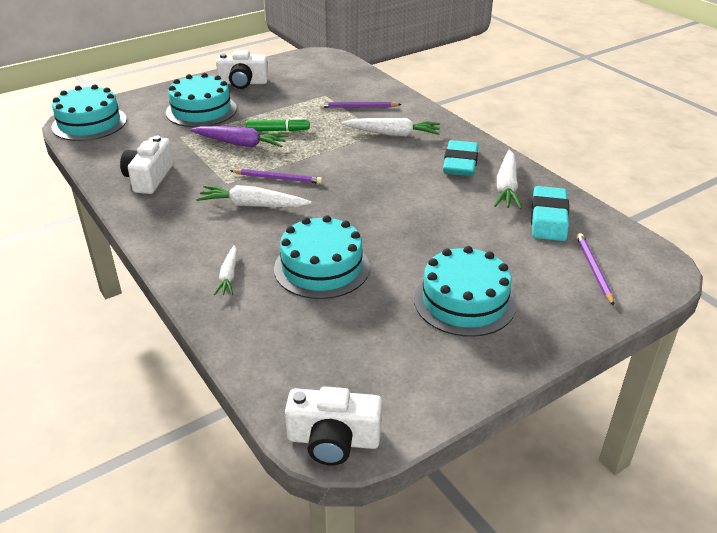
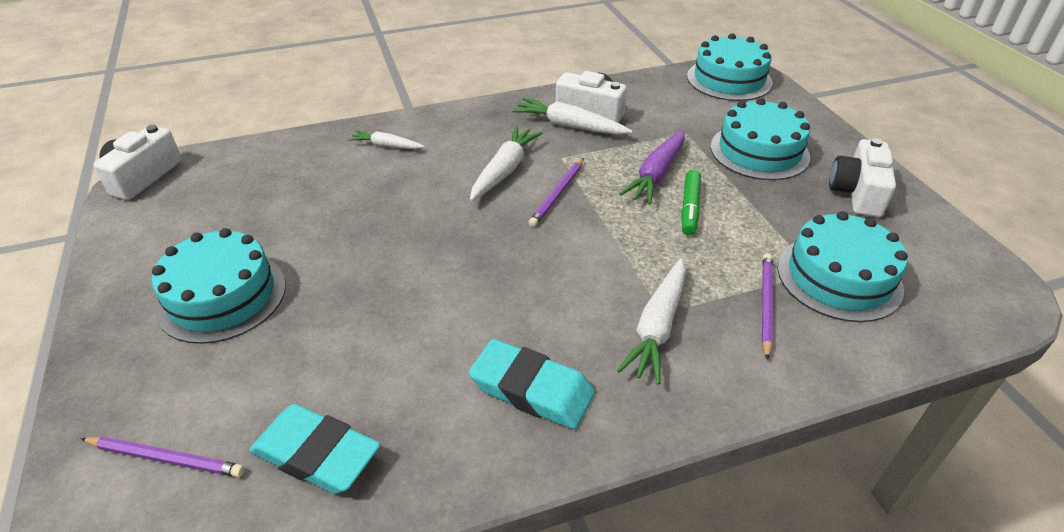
camera: 105 degrees right, 5 degrees up
(322, 267) = (359, 202): turquoise cake -> turquoise cake (839, 277)
(506, 187) = (432, 430): white carrot -> white carrot (569, 126)

